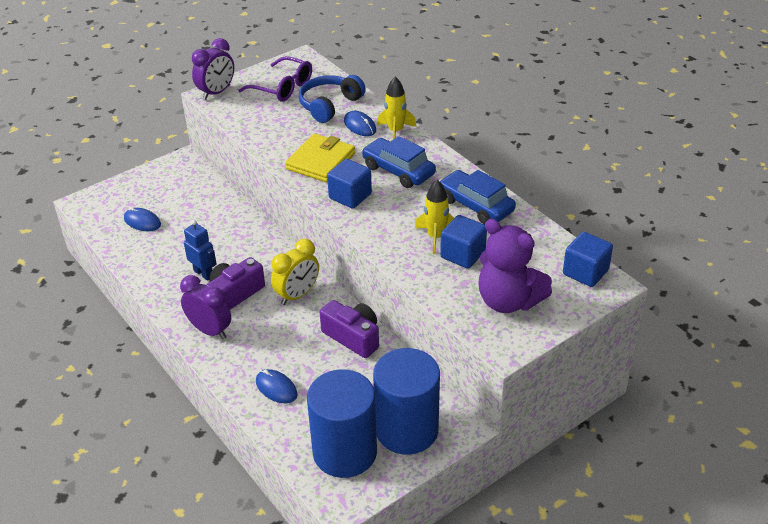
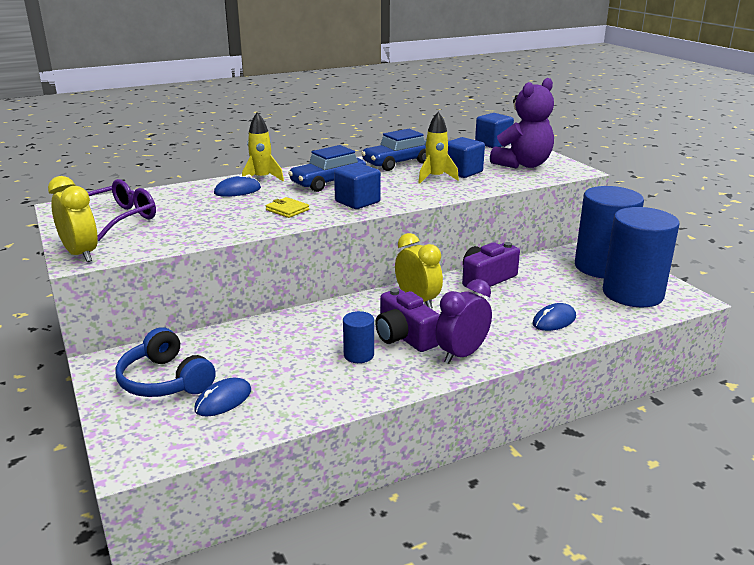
camera: 80 degrees left, 15 degrees down
(204, 273) = (358, 355): blue robot -> blue cylinder
(216, 92) = (81, 254): purple clock -> yellow clock
(320, 161) = (287, 210): yellow wallet -> yellow wallet, size x0.53
(329, 105) = (183, 200): blue headphones -> blue headphones (165, 380)

